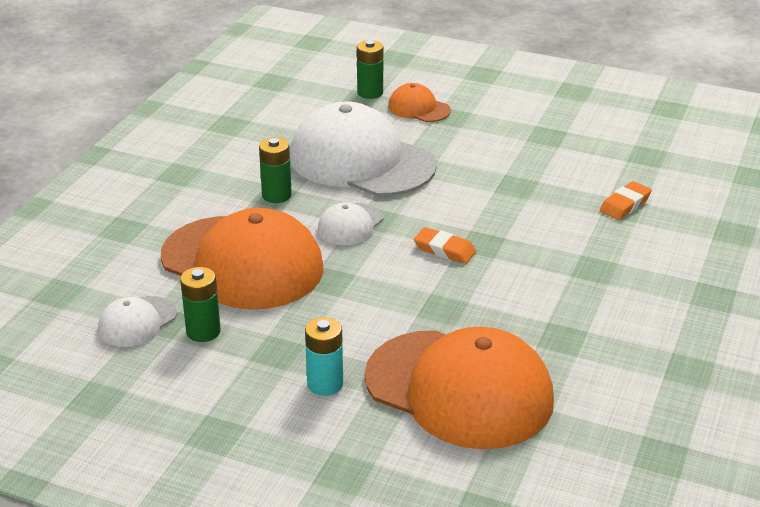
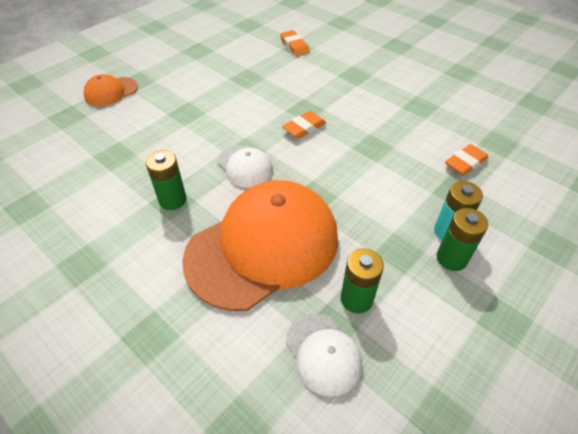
camera: 70 degrees left, 15 degrees up
(361, 161) = (160, 138): white cap -> none
(370, 93) = (63, 109): green battery -> green battery (451, 258)
(459, 389) = (465, 163): orange cap -> orange eraser

